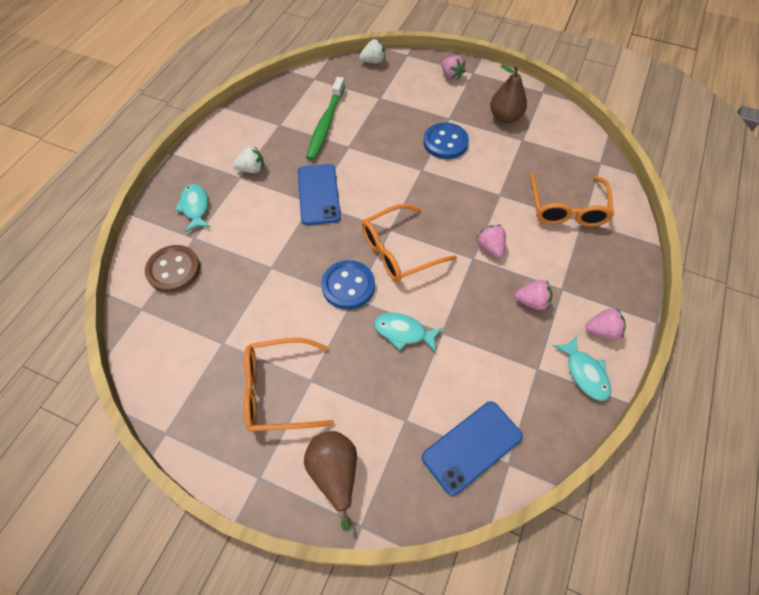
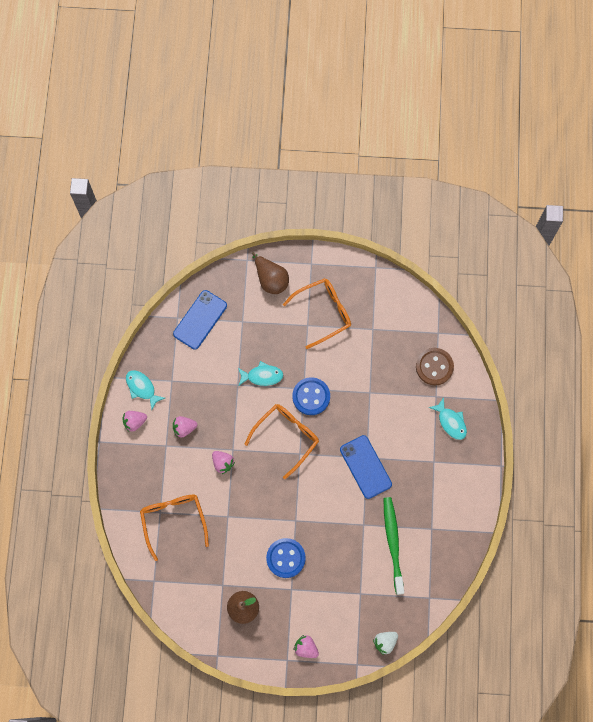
camera: 160 degrees right, 15 degrees up
(252, 169) = (428, 472): white strawberry -> none

